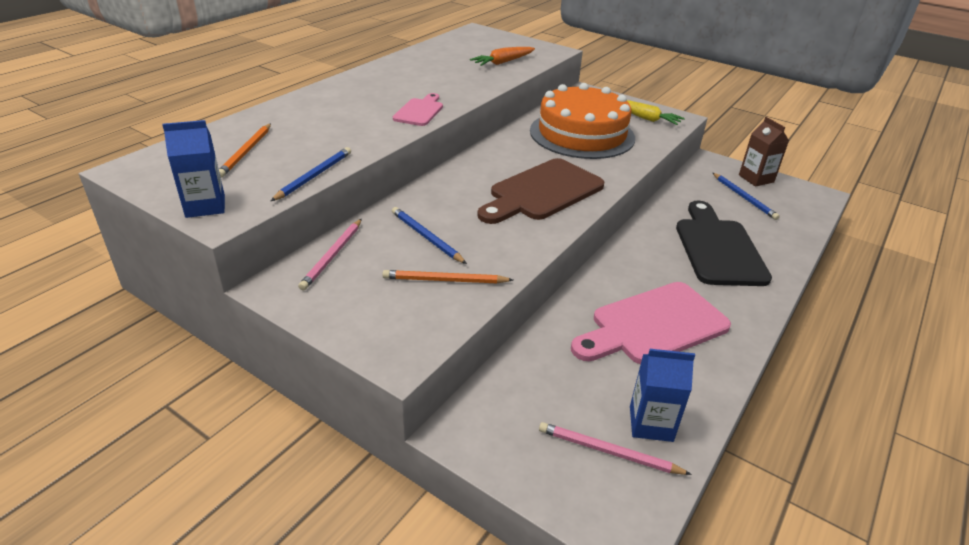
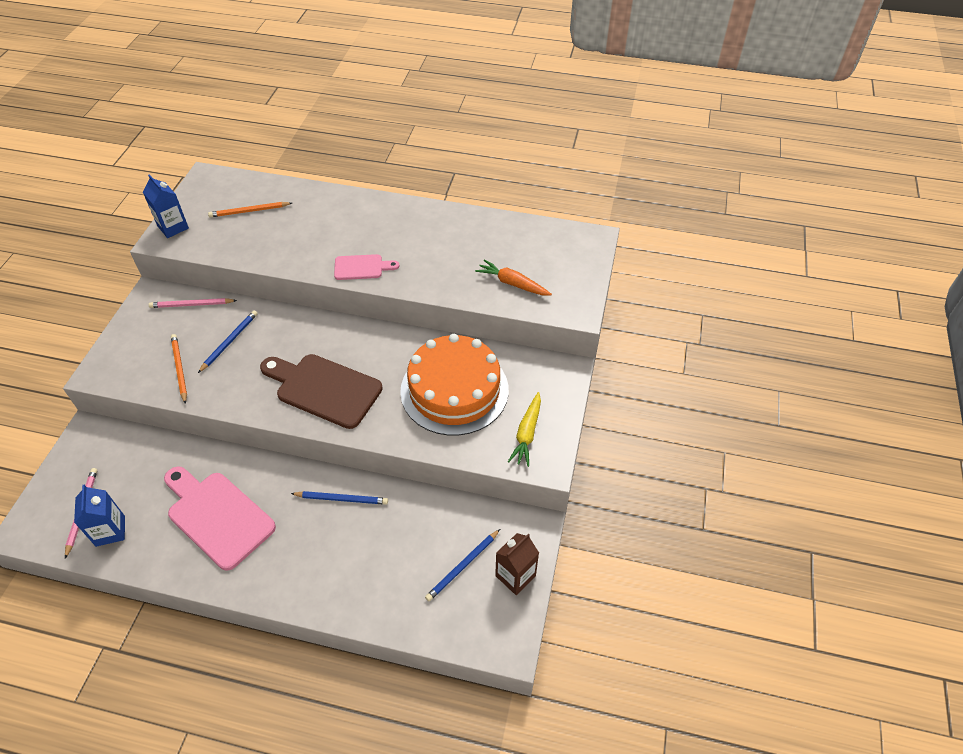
camera: 70 degrees right, 15 degrees up
(314, 176) = (228, 255): blue pencil -> blue pencil (342, 499)
(718, 248) = (349, 551): black cutting board -> none

